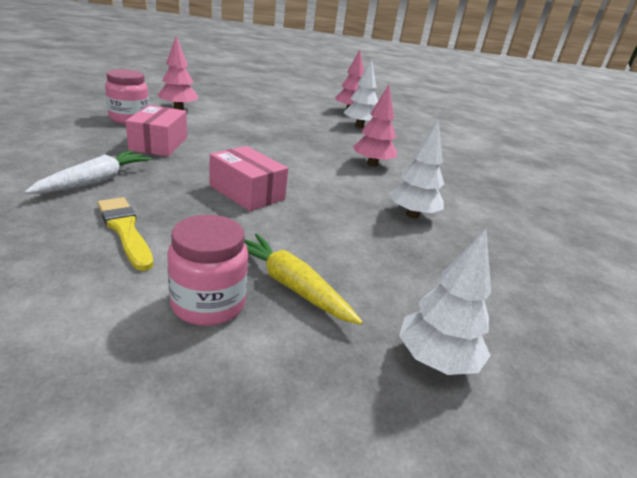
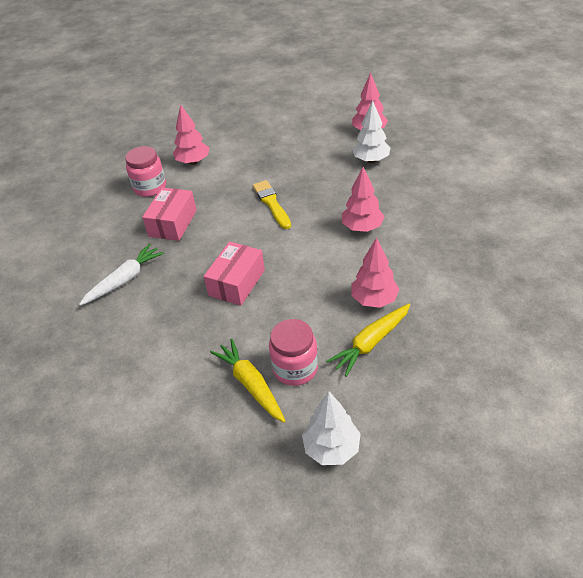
camera: 20 degrees right, 15 degrees up
(125, 230) = (144, 334): yellow brush -> yellow brush (271, 203)
(208, 304) = (193, 401): pink jar -> pink jar (295, 368)
(247, 192) = (237, 282): pink box -> pink box turned 60 degrees clockwise
(412, 215) = (374, 300): white tree -> pink tree
(429, 250) = (371, 343): none -> yellow carrot

